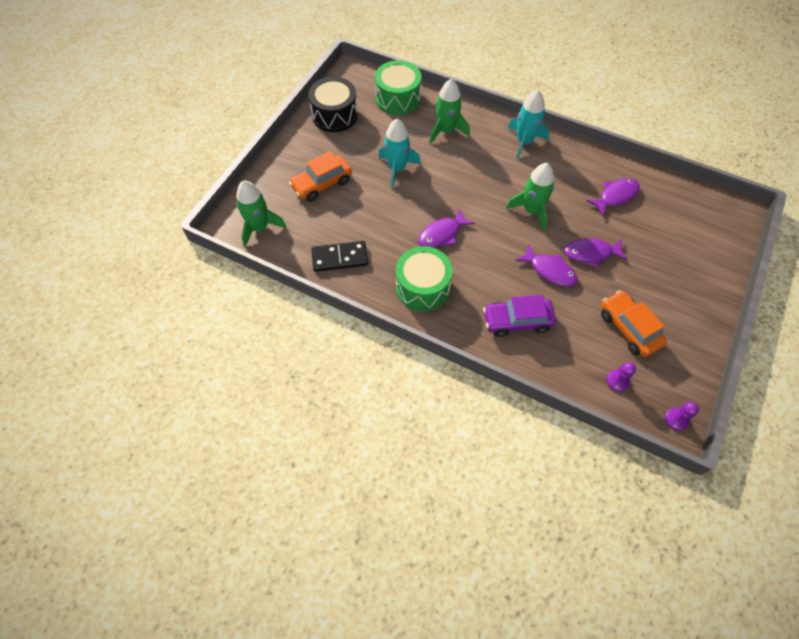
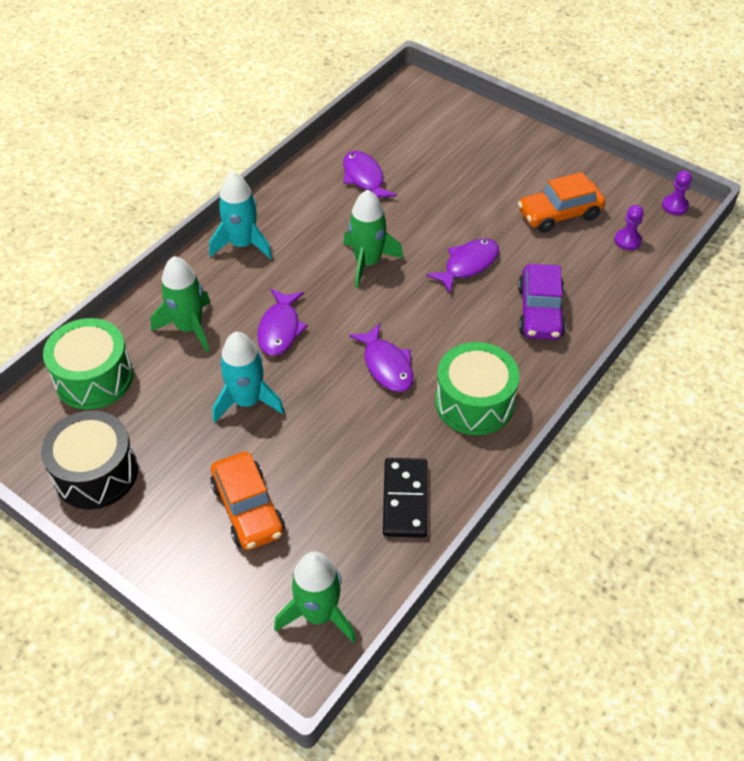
camera: 80 degrees left, 10 degrees down
(591, 253) = (448, 221): purple fish -> purple fish (280, 329)

